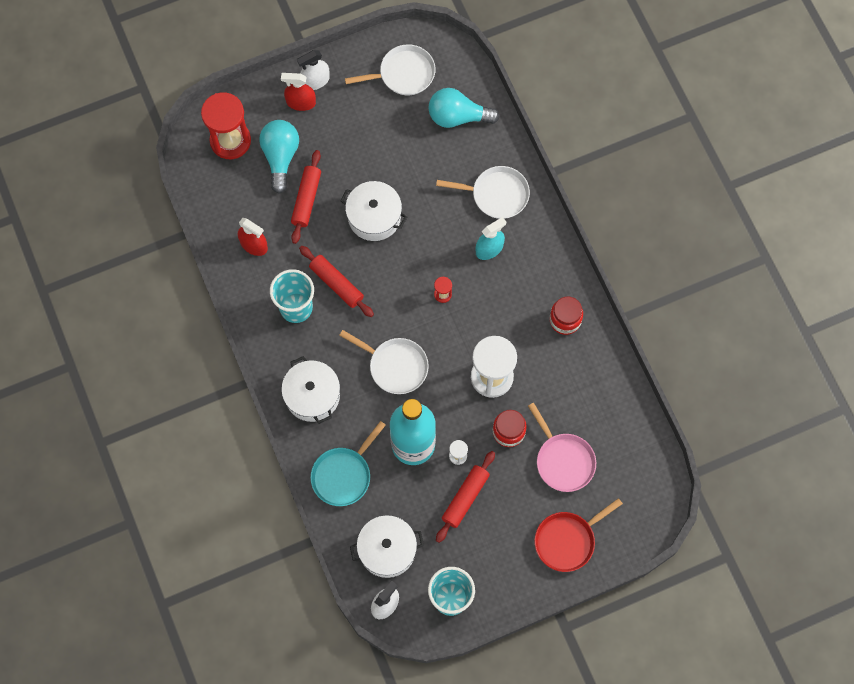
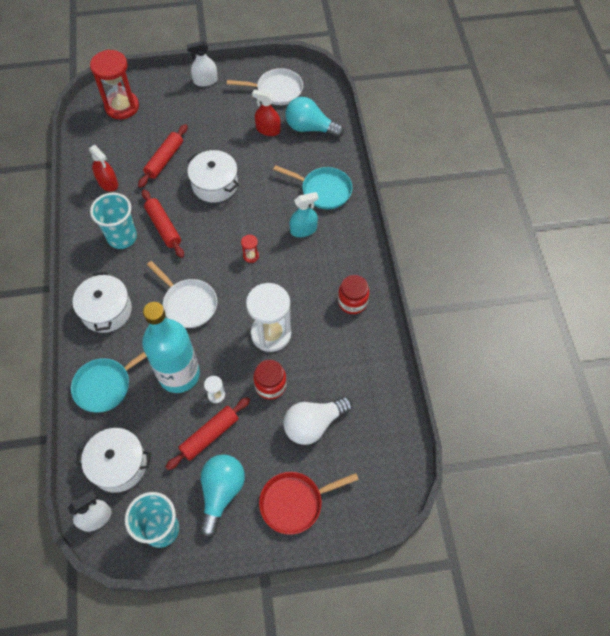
camera: 15 degrees right, 10 degrees down
(280, 157) = (156, 126): turquoise light bulb -> turquoise light bulb (221, 493)
(301, 102) = (188, 92): red spray bottle -> red spray bottle (268, 130)
(496, 194) = (323, 190): white pan -> turquoise pan
(563, 460) = (313, 424): pink pan -> white light bulb

